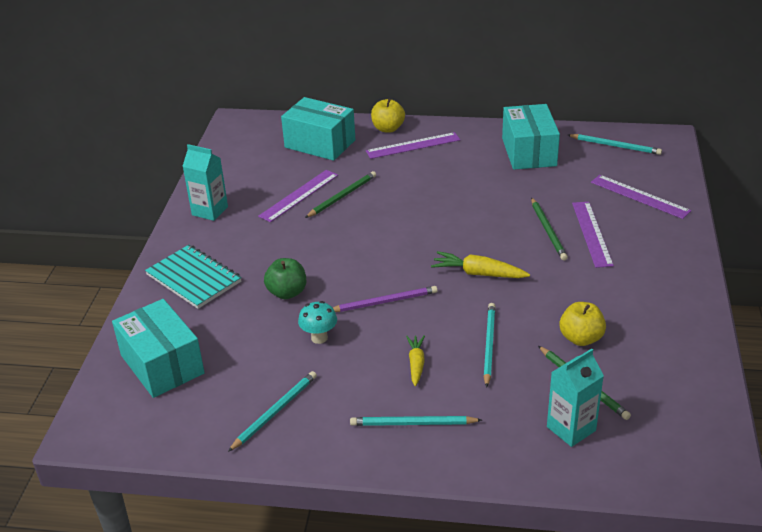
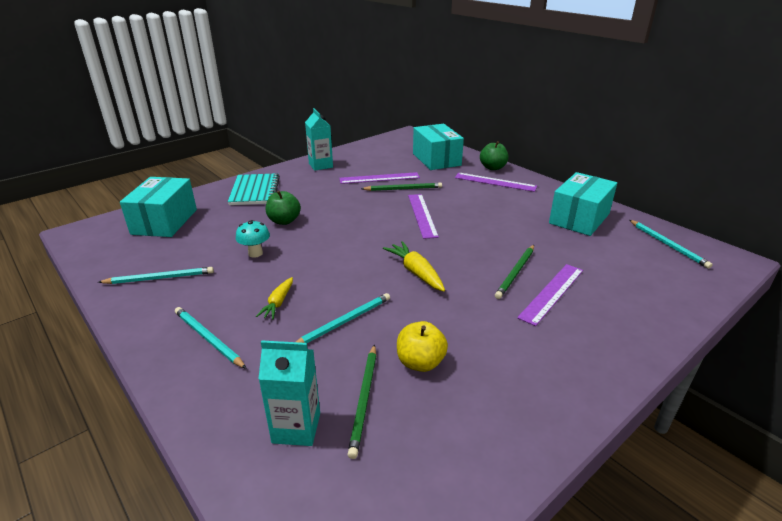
camera: 40 degrees right, 5 degrees down
(384, 302) = (326, 255): purple pencil -> none
(388, 129) = (492, 168): yellow apple -> green apple
(416, 364) = (278, 303): yellow carrot -> yellow carrot turned 150 degrees clockwise
(639, 196) = (641, 289): purple ruler -> purple ruler (422, 215)

